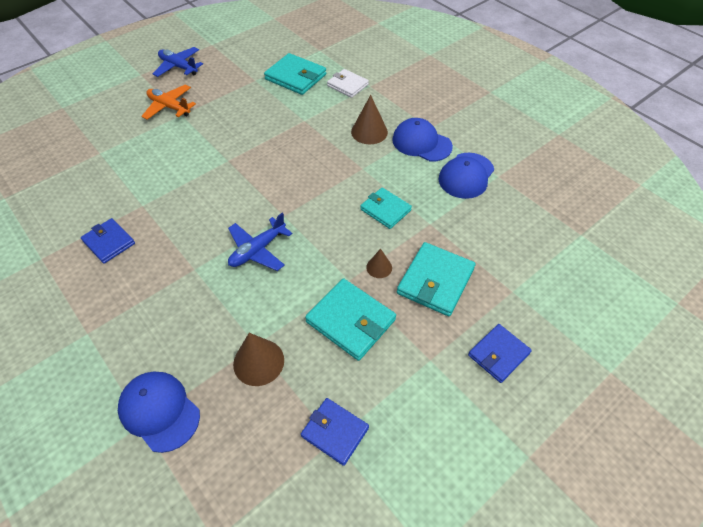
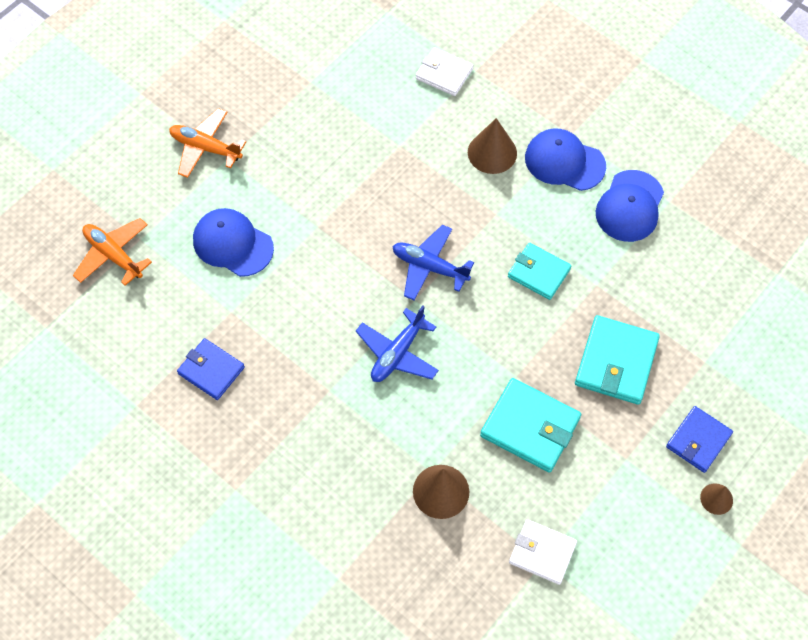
camera: 10 degrees left, 10 degrees up
(76, 160) = (113, 255): none -> orange plane
(159, 411) = (352, 562): blue cap -> blue cap (233, 244)
(178, 67) = (191, 72): blue plane -> blue plane (429, 267)
(295, 77) = (367, 68): turquoise wallet -> none
(335, 432) = (542, 552): blue wallet -> white wallet
(379, 267) = (547, 354): brown cone -> brown cone (716, 499)

